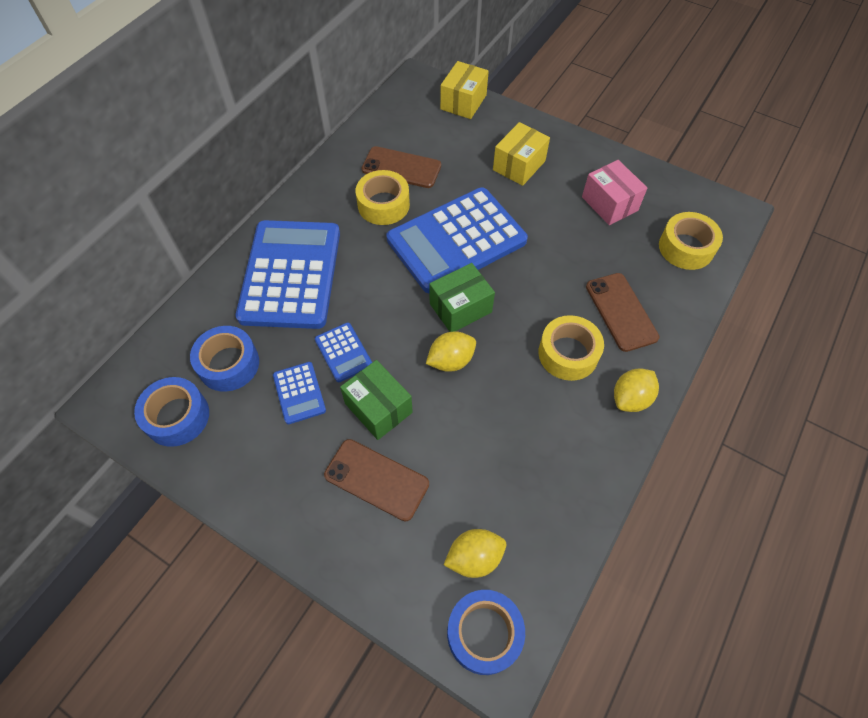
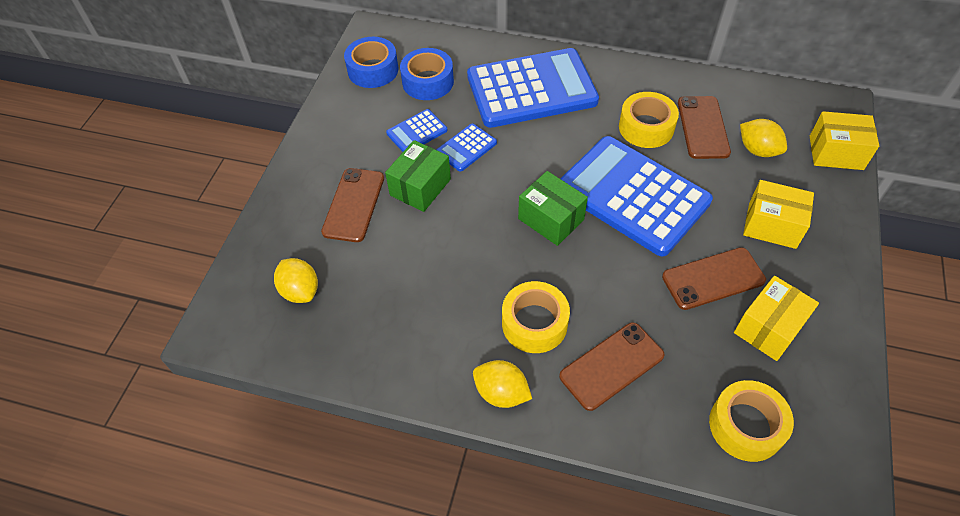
camera: 75 degrees right, 5 degrees down
(451, 361) = (487, 226): yellow lemon -> yellow lemon (758, 150)
(484, 633) = (238, 313): blue tape -> none
(557, 219) = (713, 279): none -> brown phone
(609, 204) = (769, 328): pink box -> yellow box

